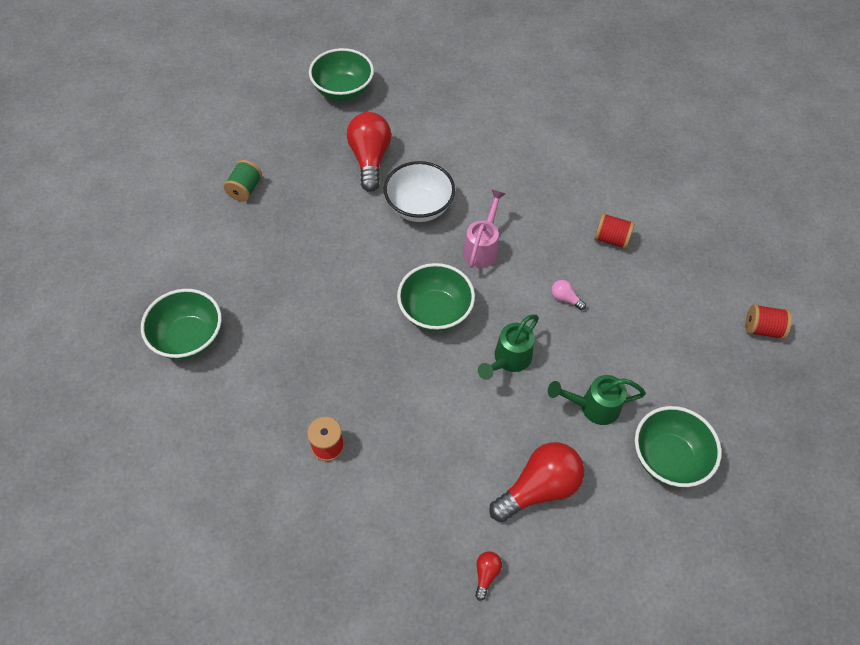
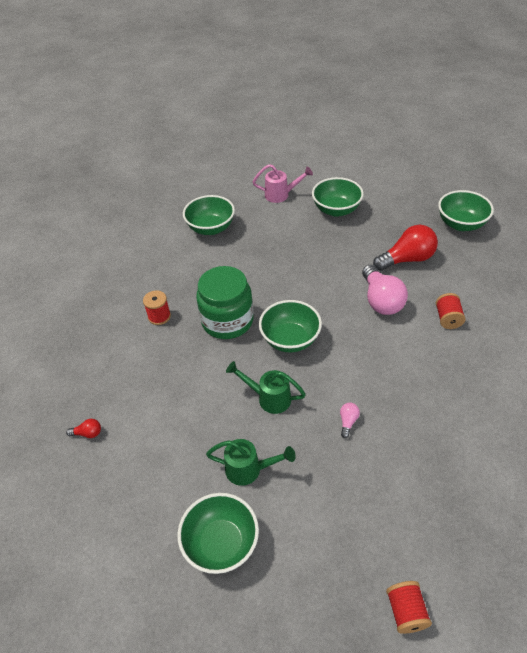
camera: 75 degrees right, 10 degrees down
(245, 189) = (336, 210): green spool -> green bowl
(375, 368) = (227, 321): none -> green jar
(419, 207) = (381, 300): white bowl -> pink light bulb
(482, 247) = (367, 350): pink watering can -> pink watering can (281, 195)
(539, 488) = (164, 449): red light bulb -> none
(592, 407) = (249, 470): green watering can -> green watering can turned 120 degrees clockwise
(611, 239) = (434, 442): red spool -> red spool (447, 319)

